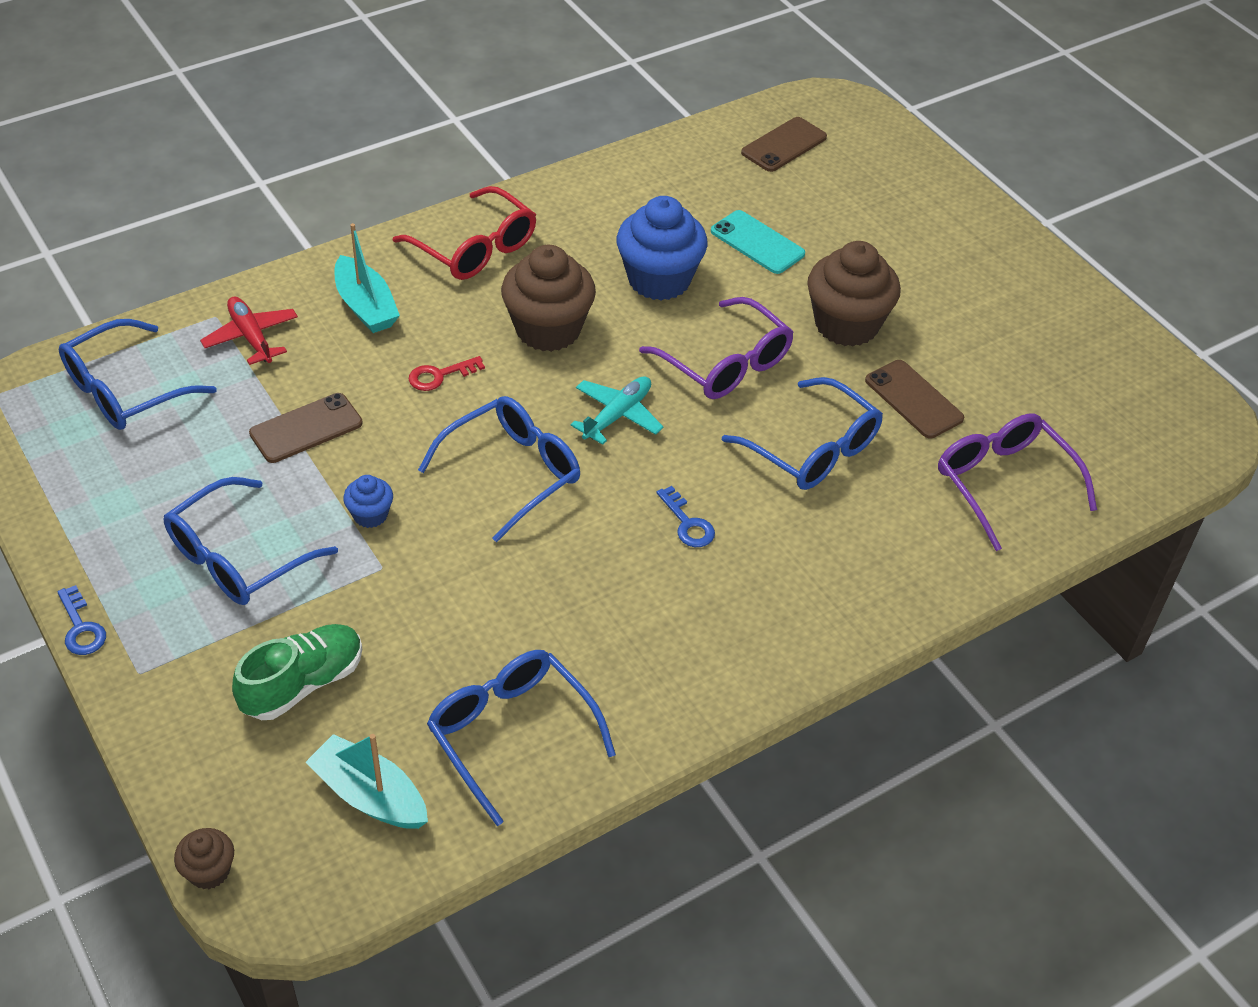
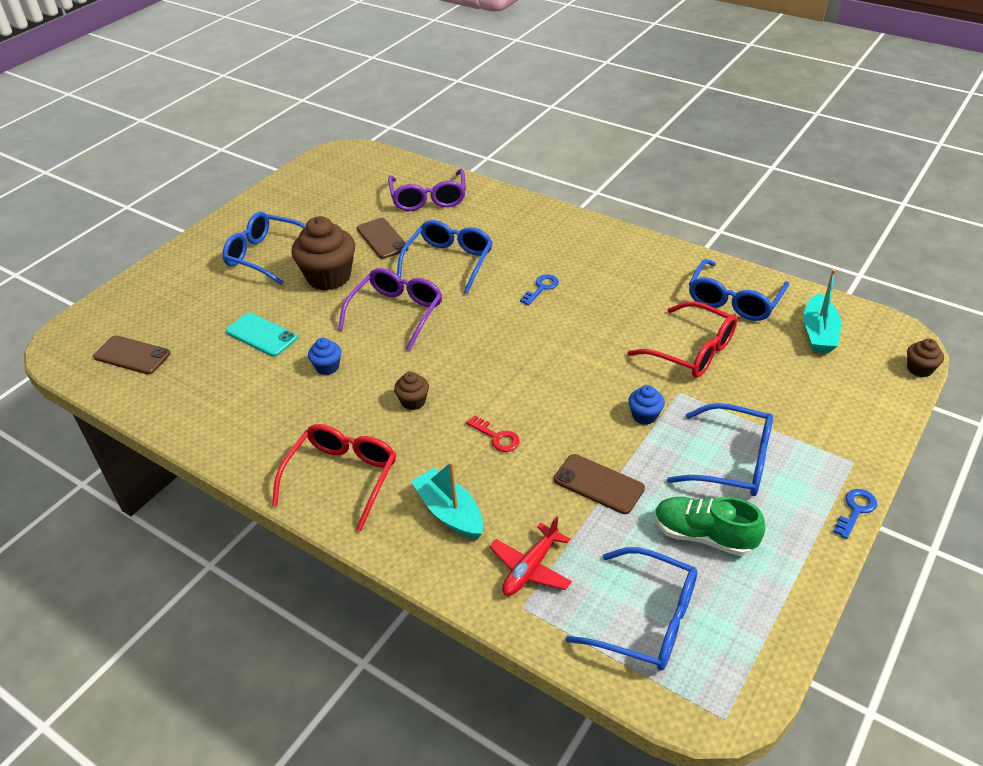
camera: 110 degrees left, 5 degrees down
(303, 684) = (785, 387): green shoe -> green shoe (704, 536)
(365, 306) = (449, 512): turquoise boat -> turquoise boat turned 75 degrees counterclockwise
(443, 622) = (692, 351): none -> red glasses
(513, 472) = (558, 368): blue glasses -> blue glasses (266, 255)
(548, 329) = (413, 401): brown cupcake -> brown cupcake, size x0.48
(617, 415) = (475, 342): turquoise plane -> none
(659, 279) = (327, 367): blue cupcake -> blue cupcake, size x0.48
(757, 242) = (261, 335): turquoise phone -> turquoise phone turned 75 degrees counterclockwise
(914, 399) = (382, 239): brown phone -> brown phone turned 60 degrees counterclockwise
(1003, 483) = (428, 199): purple glasses -> purple glasses turned 45 degrees counterclockwise

